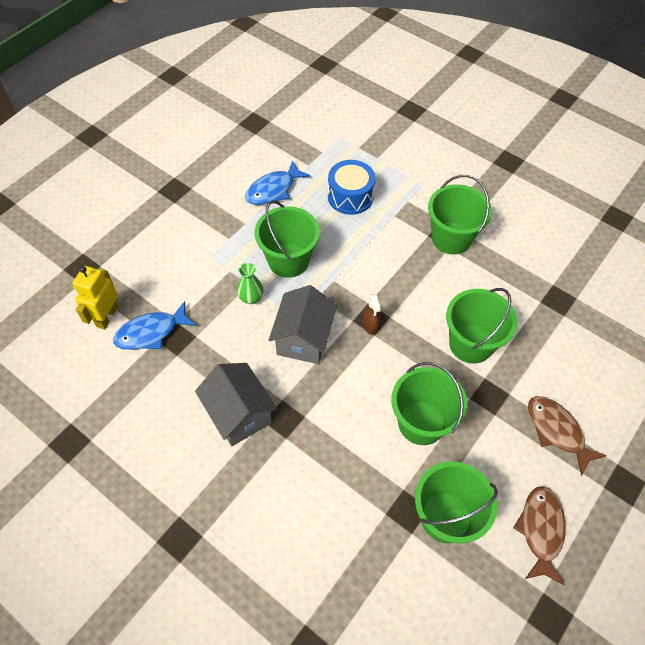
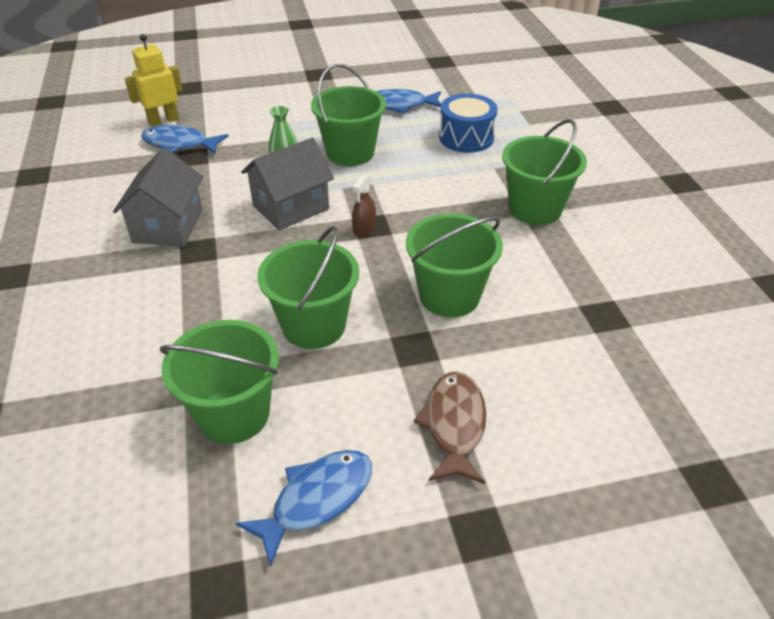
camera: 40 degrees right, 15 degrees down
(540, 530) = (317, 499): brown fish -> blue fish

